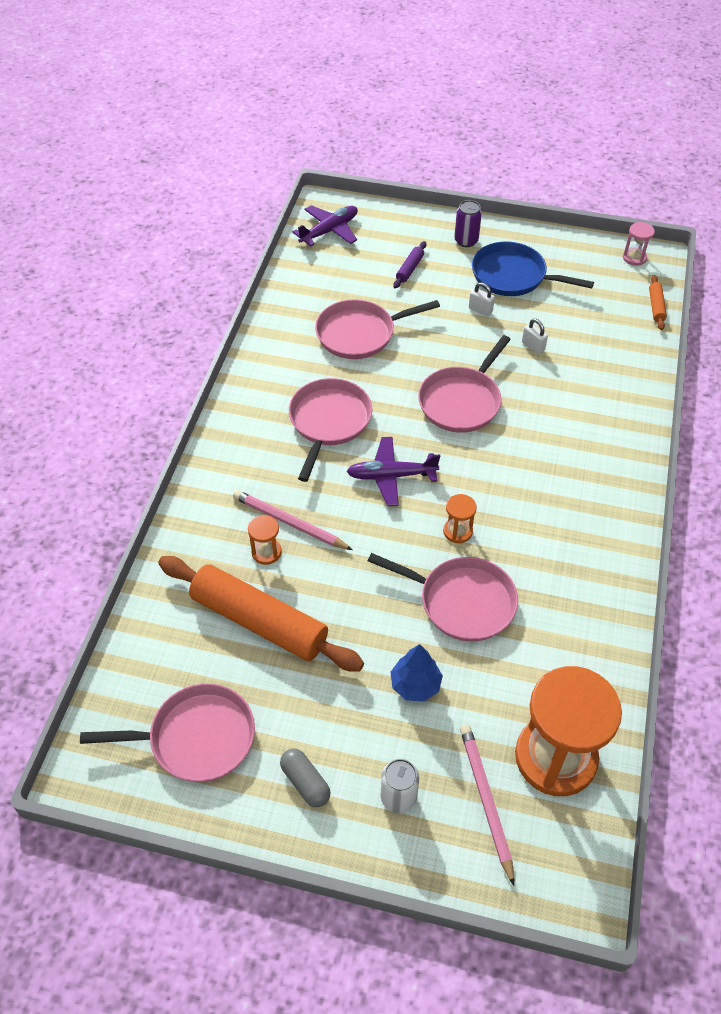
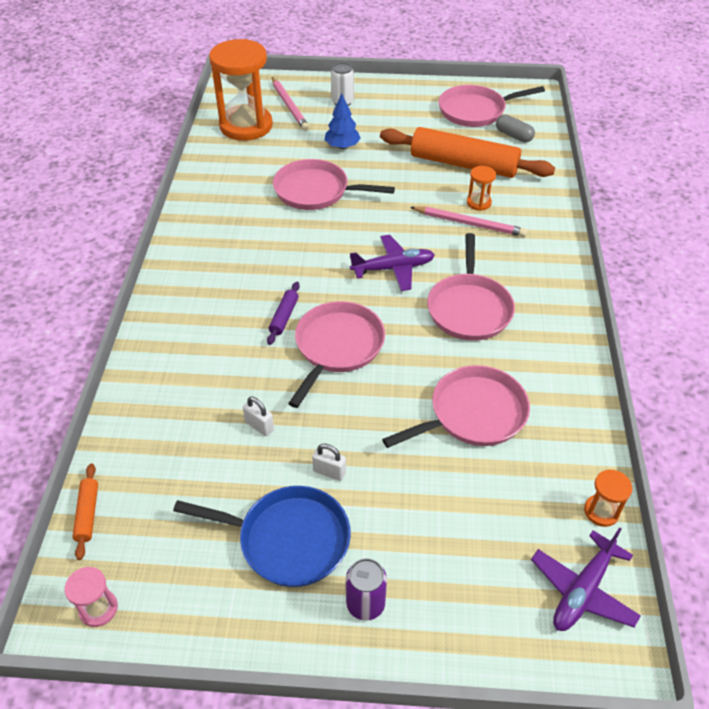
camera: 170 degrees right, 5 degrees down
(305, 782) = (400, 101): grey capsule -> grey capsule (513, 136)
(409, 269) = (438, 530): purple rolling pin -> purple rolling pin (284, 317)
(457, 531) = (325, 234): orange hourglass -> orange hourglass (601, 511)

